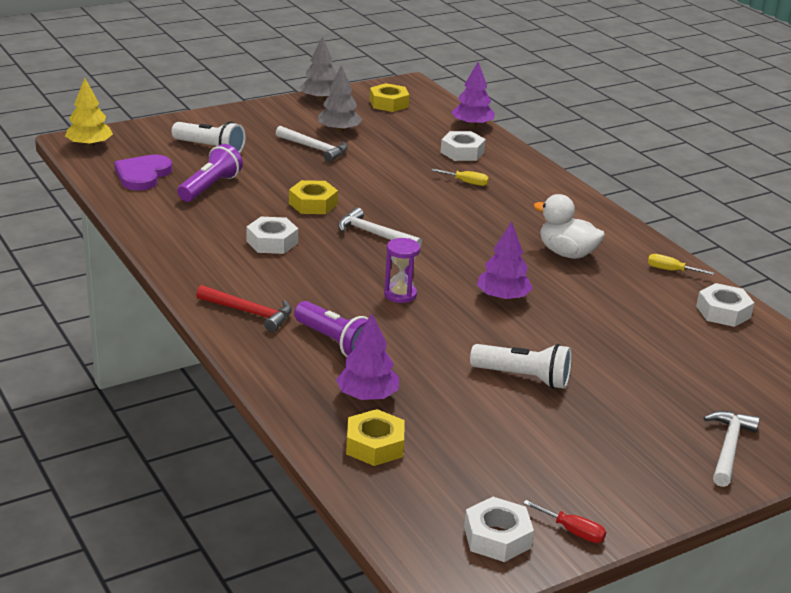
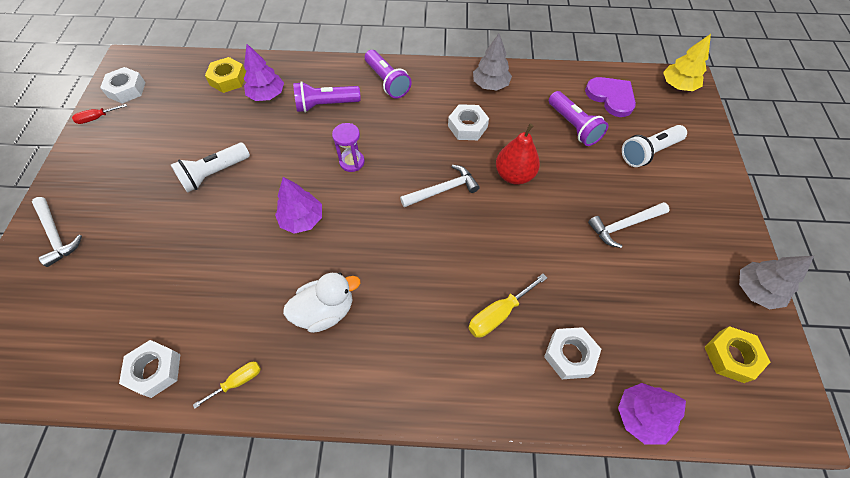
camera: 125 degrees right, 30 degrees up
(249, 313) = (387, 82): red hammer -> purple flashlight
(313, 204) = (514, 175): yellow nut -> red pear
(339, 130) = (662, 266): grey tree -> grey tree (490, 85)
(466, 182) = (498, 314): yellow screwdriver -> yellow screwdriver, size x1.54

